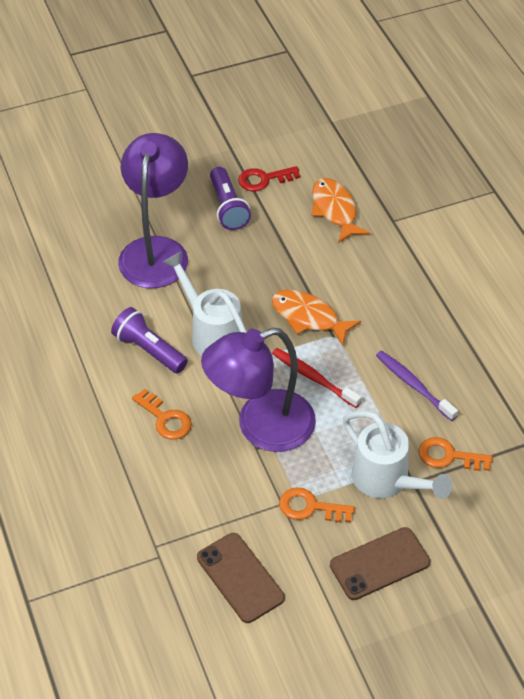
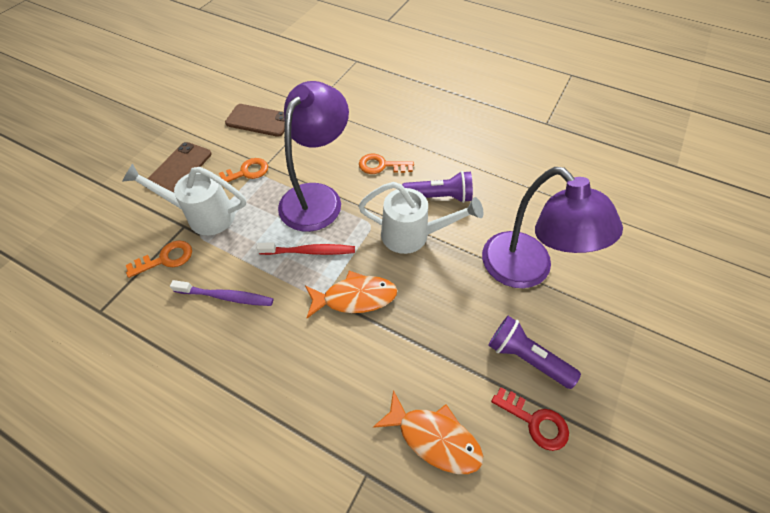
camera: 140 degrees right, 5 degrees up
(264, 179) = (535, 421): red key -> red key turned 90 degrees clockwise

